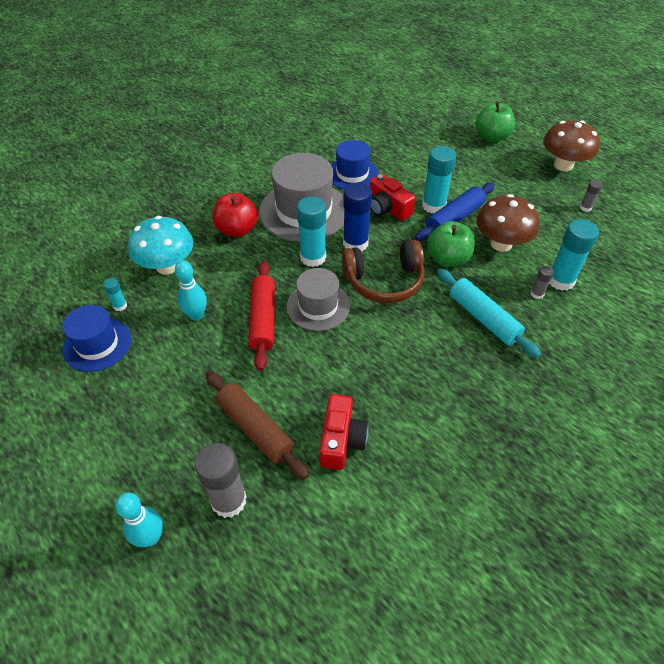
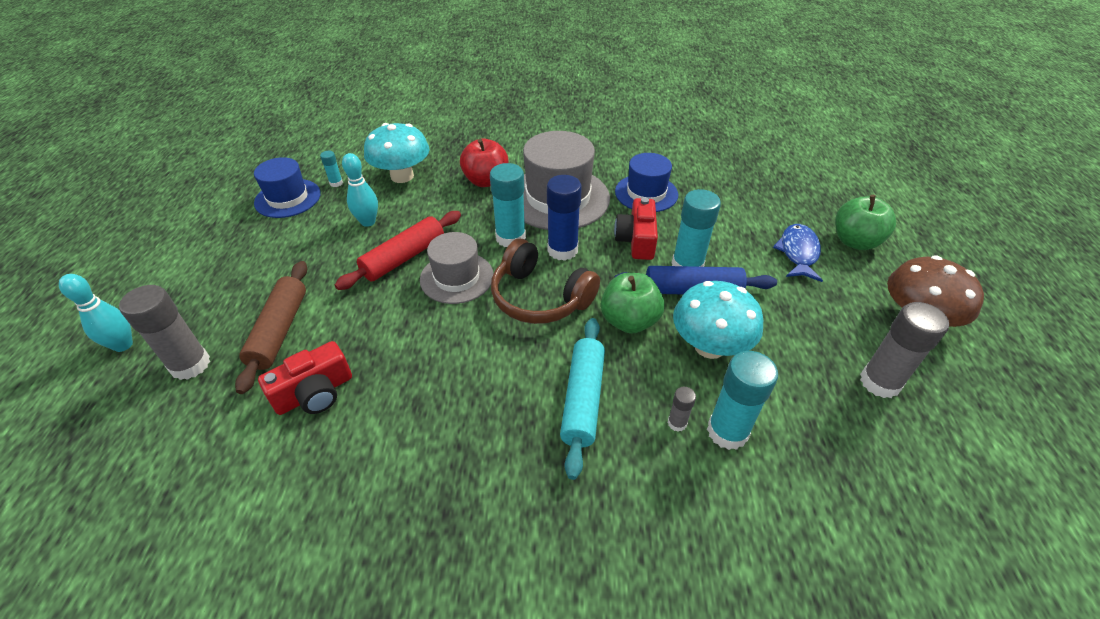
camera: 45 degrees right, 5 degrees down
(475, 161) = (798, 253): none -> blue fish
(501, 244) = (709, 346): brown mushroom -> turquoise mushroom
(585, 208) = (880, 382): grey glue stick -> grey glue stick, size x2.08

